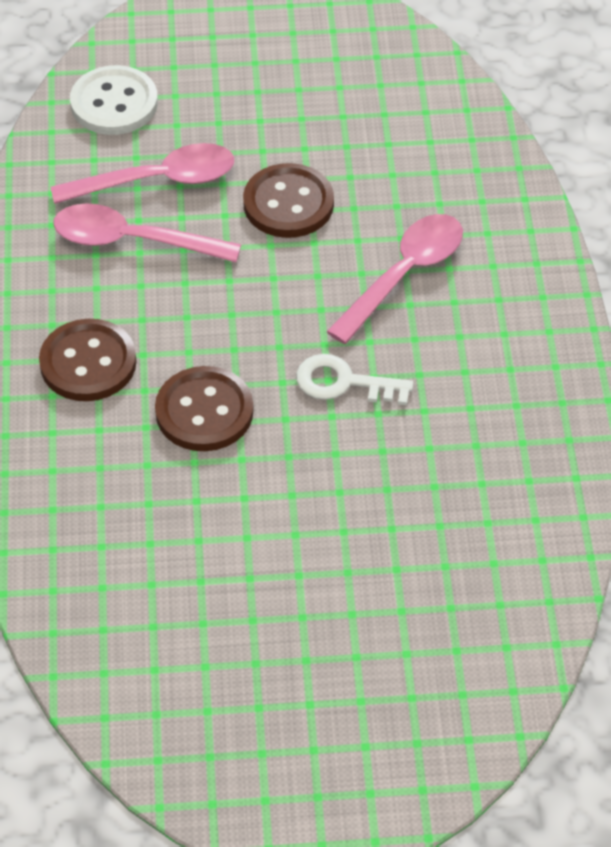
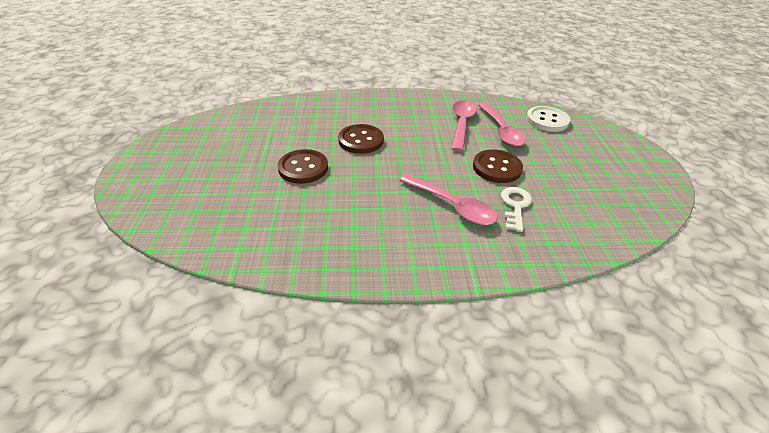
camera: 90 degrees right, 10 degrees down
(88, 363) = (390, 113): brown button -> brown button (303, 168)
(344, 382) = (375, 181): white key -> white key (515, 206)

